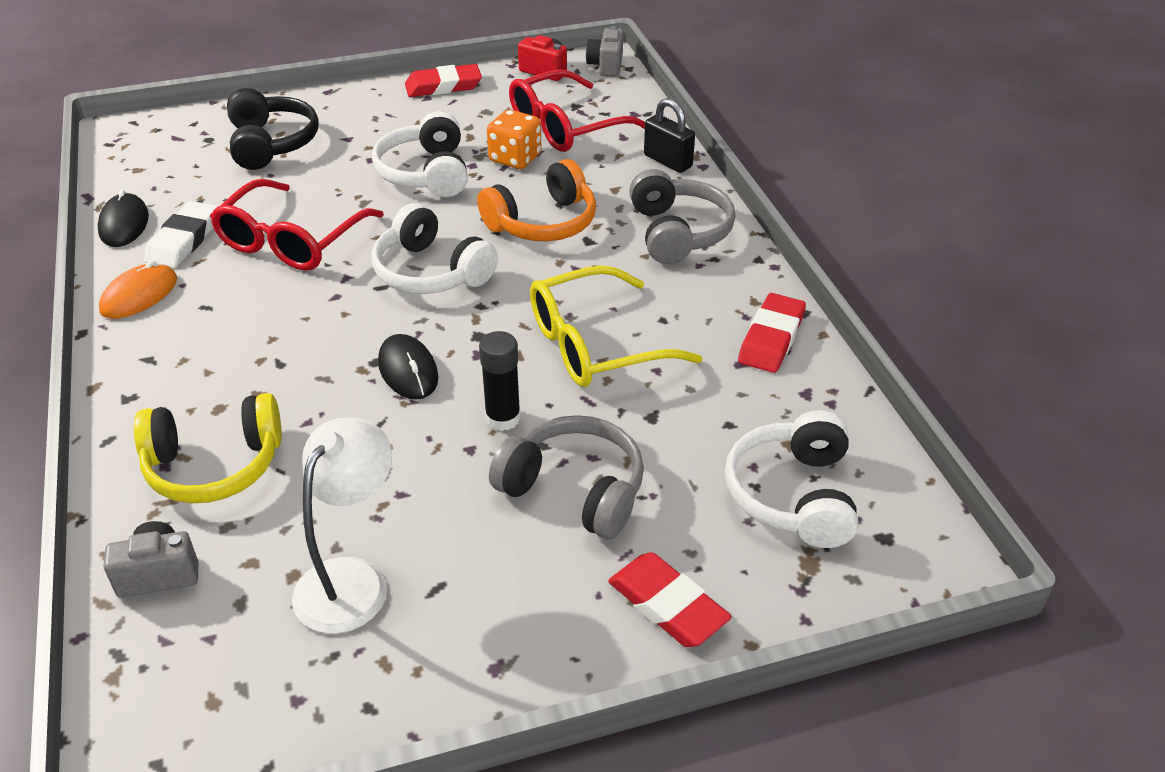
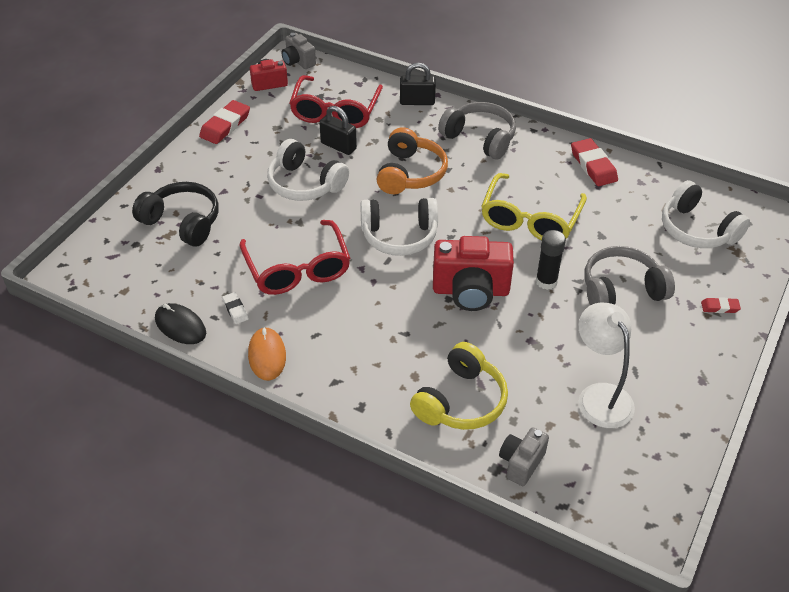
camera: 45 degrees left, 5 degrees up
(184, 240) = (235, 310): white eraser -> white eraser, size x0.53
(408, 370) = (470, 291): black mouse -> red camera
(515, 158) = (338, 146): orange dice -> black padlock
(668, 605) = (720, 307): red eraser -> red eraser, size x0.53

